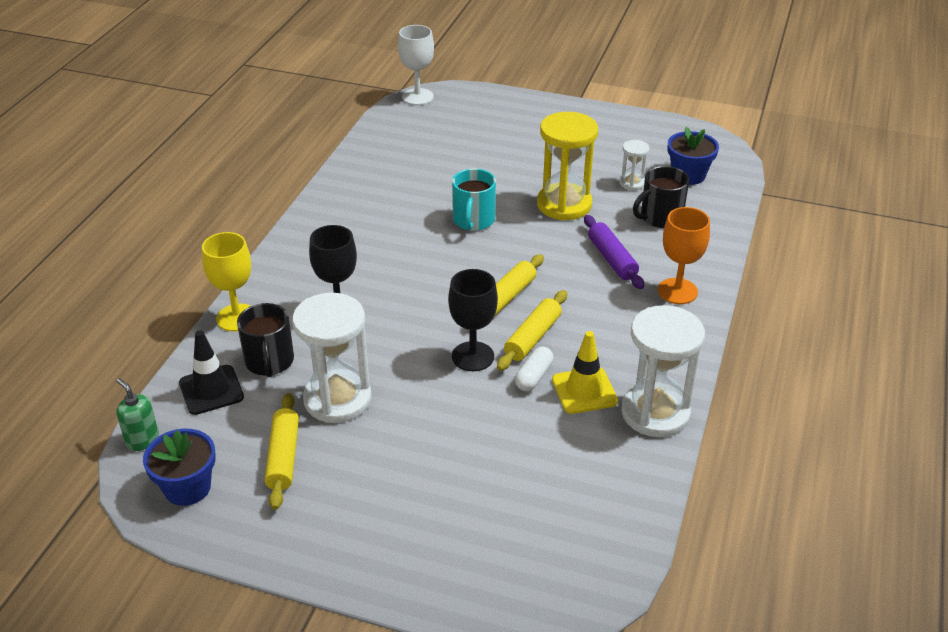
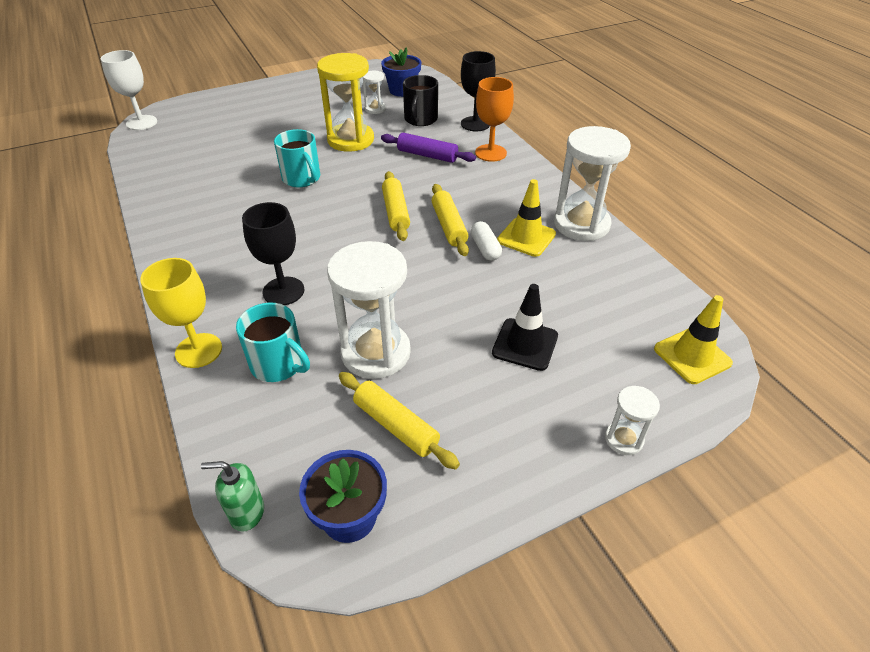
camera: 45 degrees left, 5 degrees up
(211, 390) = (256, 421): black traffic cone -> black traffic cone (525, 344)
(269, 362) = (278, 364): black mug -> turquoise mug
(414, 589) = (624, 439): none -> white hourglass
(473, 356) = (429, 261): black goblet -> black goblet (475, 124)
(566, 583) = (692, 356): none -> yellow traffic cone

